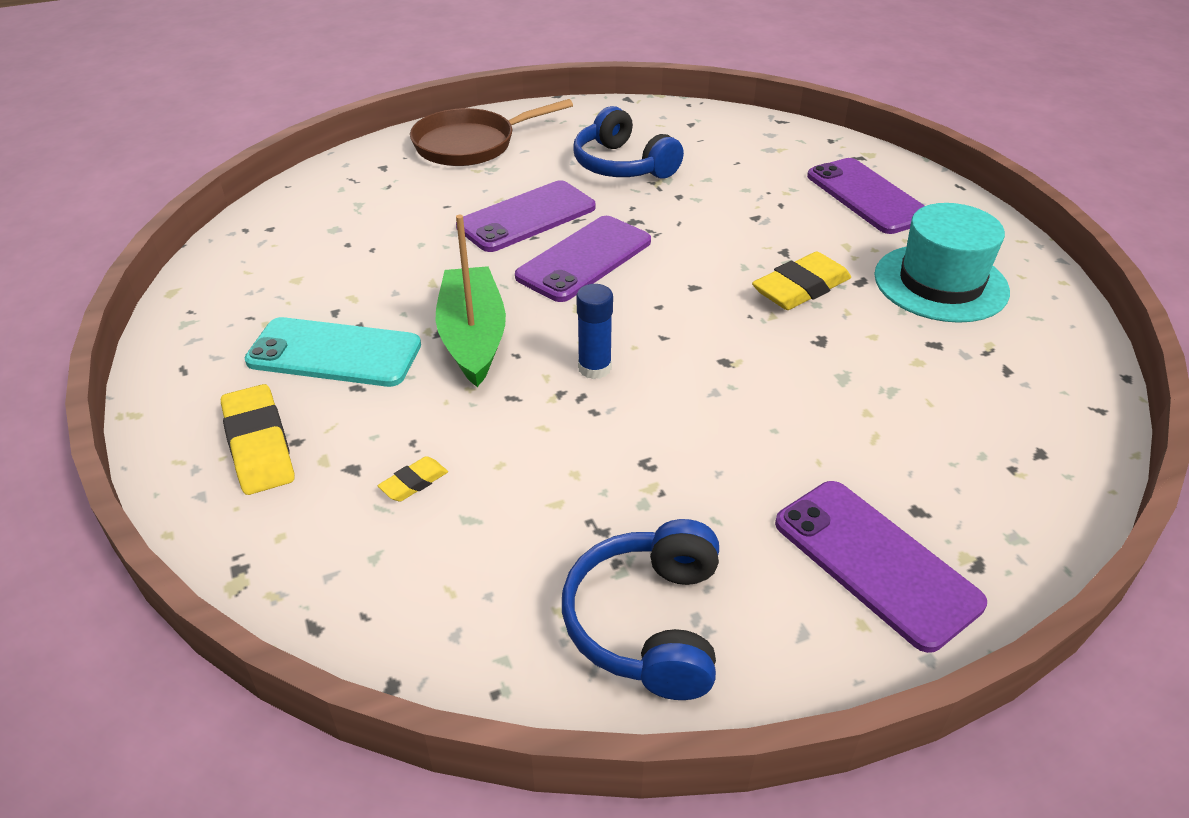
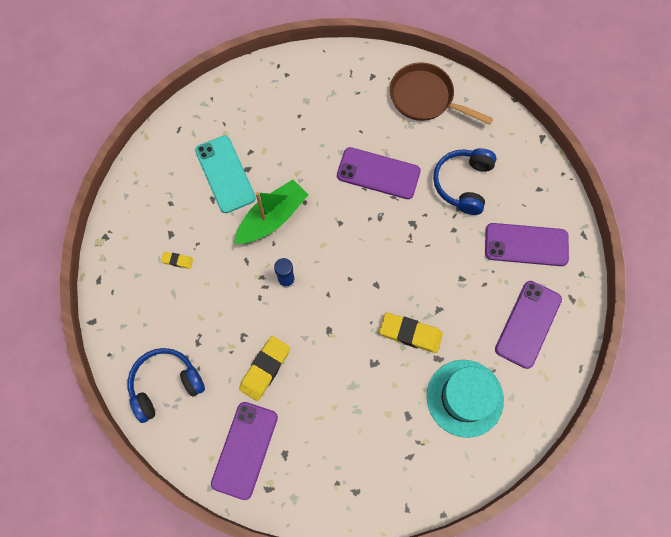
camera: 55 degrees right, 30 degrees up
(259, 446) = (159, 193): yellow eraser -> yellow eraser (265, 369)
(584, 259) = (362, 223): purple phone -> purple phone (526, 244)

